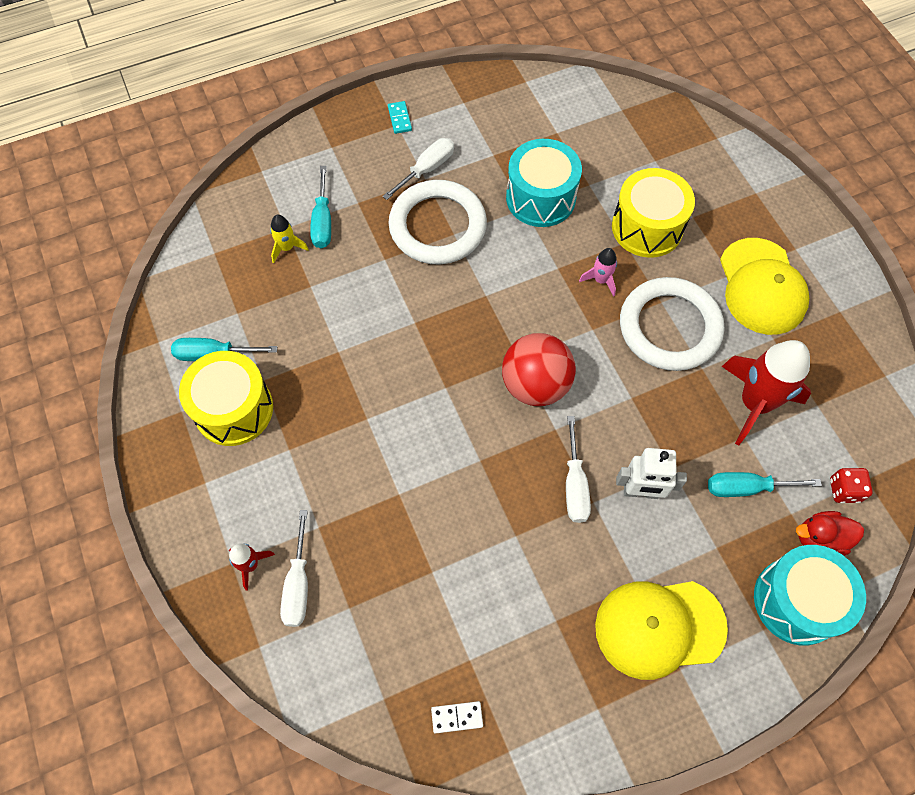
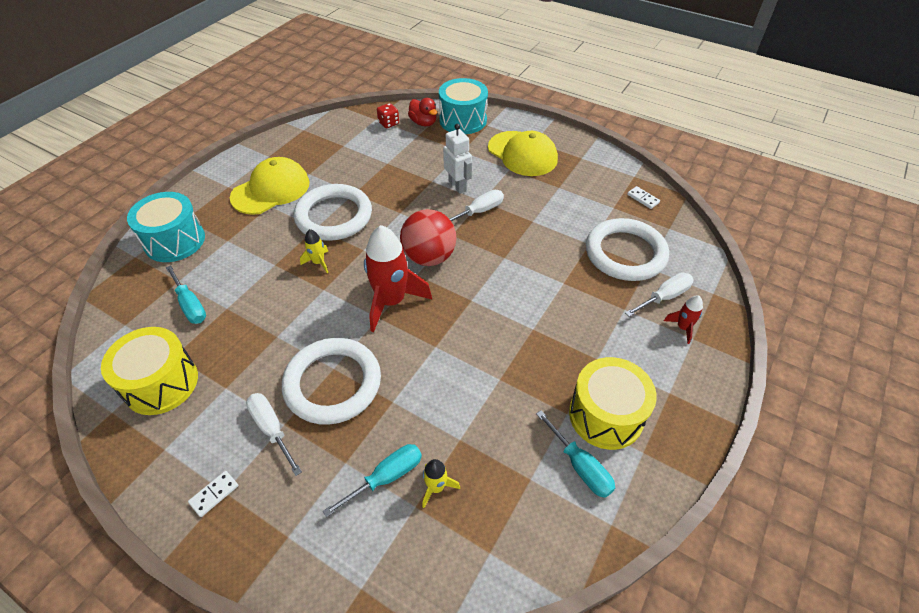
camera: 125 degrees left, 15 degrees down
(387, 600) = (625, 253): none -> white ring
(400, 118) = (214, 494): turquoise domino -> white domino
(427, 169) = (272, 429): white screwdriver -> white screwdriver turned 45 degrees clockwise
(540, 198) = (259, 331): turquoise drum -> turquoise drum (175, 241)
(600, 280) = (318, 262): pink rocket -> yellow rocket
(647, 227) = (252, 259): yellow drum -> yellow drum (161, 383)
(746, 488) = (418, 152): turquoise screwdriver -> turquoise screwdriver (190, 305)
(755, 403) = (361, 166): red rocket -> red rocket (391, 301)

